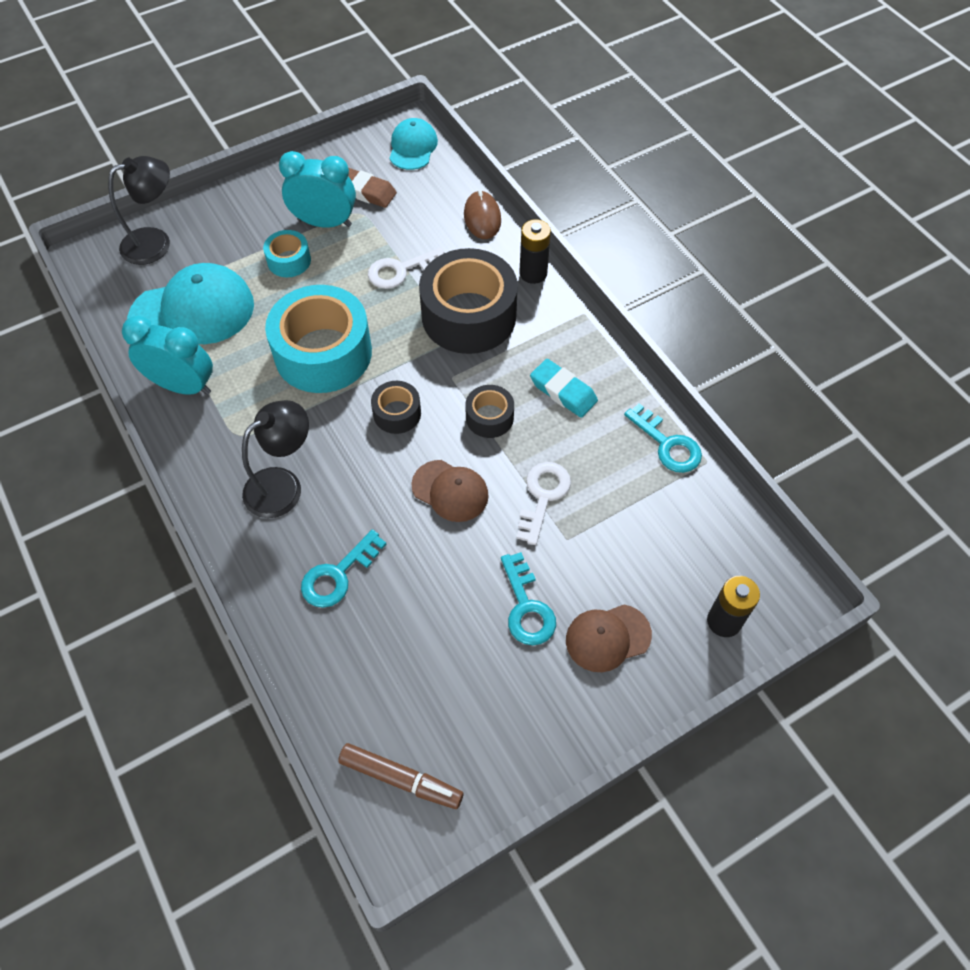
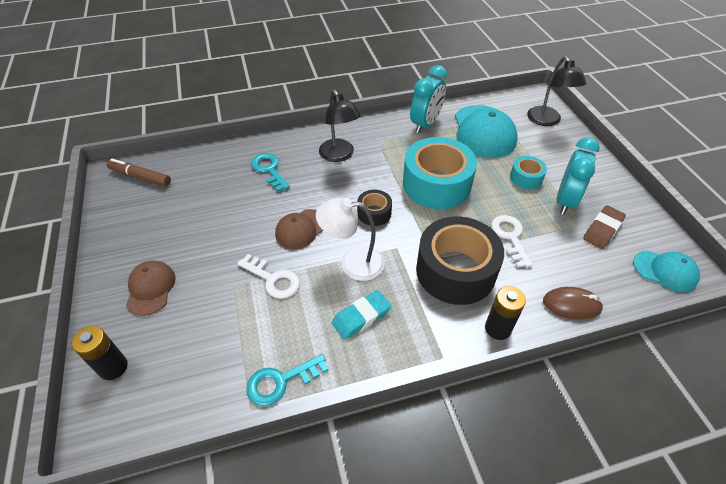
camera: 105 degrees right, 10 degrees down
(401, 779) = (140, 177): brown marker -> brown marker turned 75 degrees clockwise
(489, 417) = (353, 263): black tape -> white lamp
(526, 607) = (198, 250): turquoise key -> none

